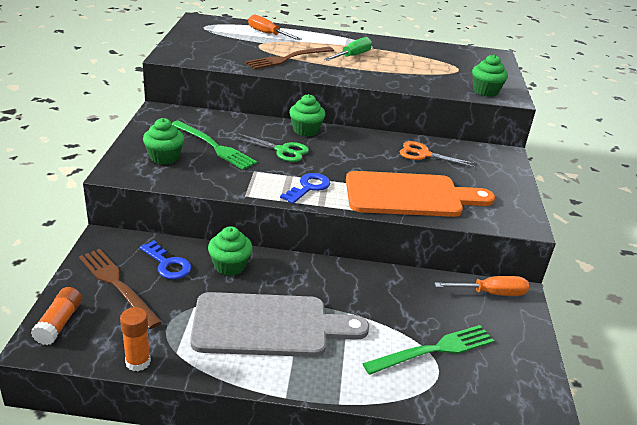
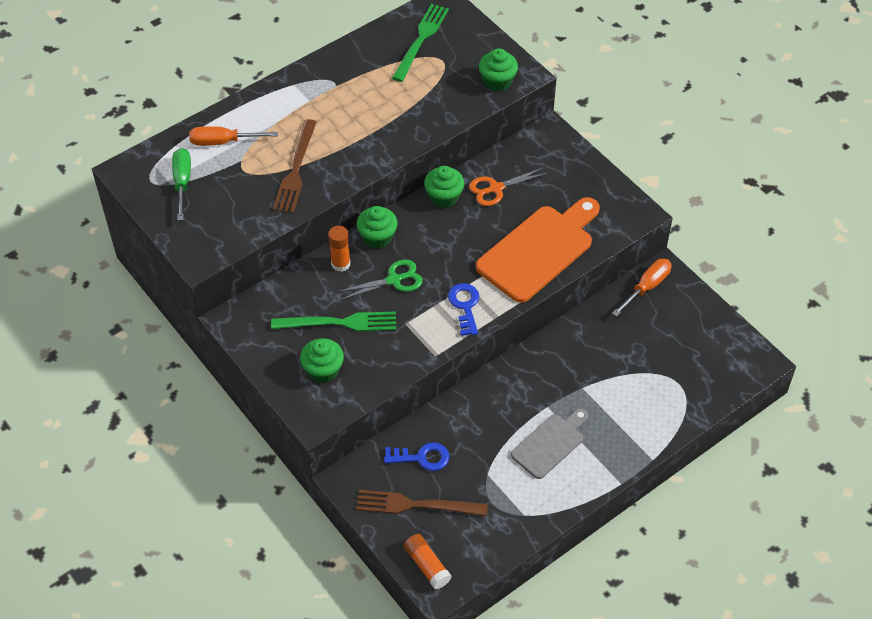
camera: 40 degrees left, 20 degrees up
(138, 362) = (512, 542): orange glue stick -> orange glue stick (340, 264)
(230, 266) = (463, 419): green cupcake -> green cupcake (444, 197)
(269, 325) = (550, 444): grey cutting board -> grey cutting board, size x0.59
(353, 56) = (339, 115): green screwdriver -> green screwdriver (182, 182)
(434, 350) = (661, 370): green fork -> green fork (421, 40)

